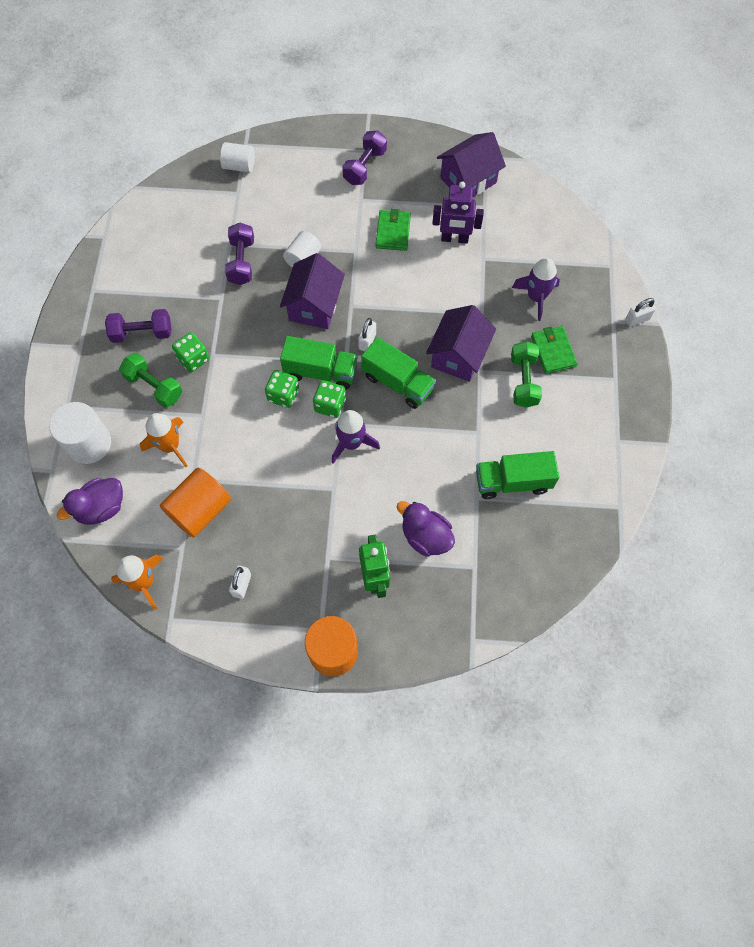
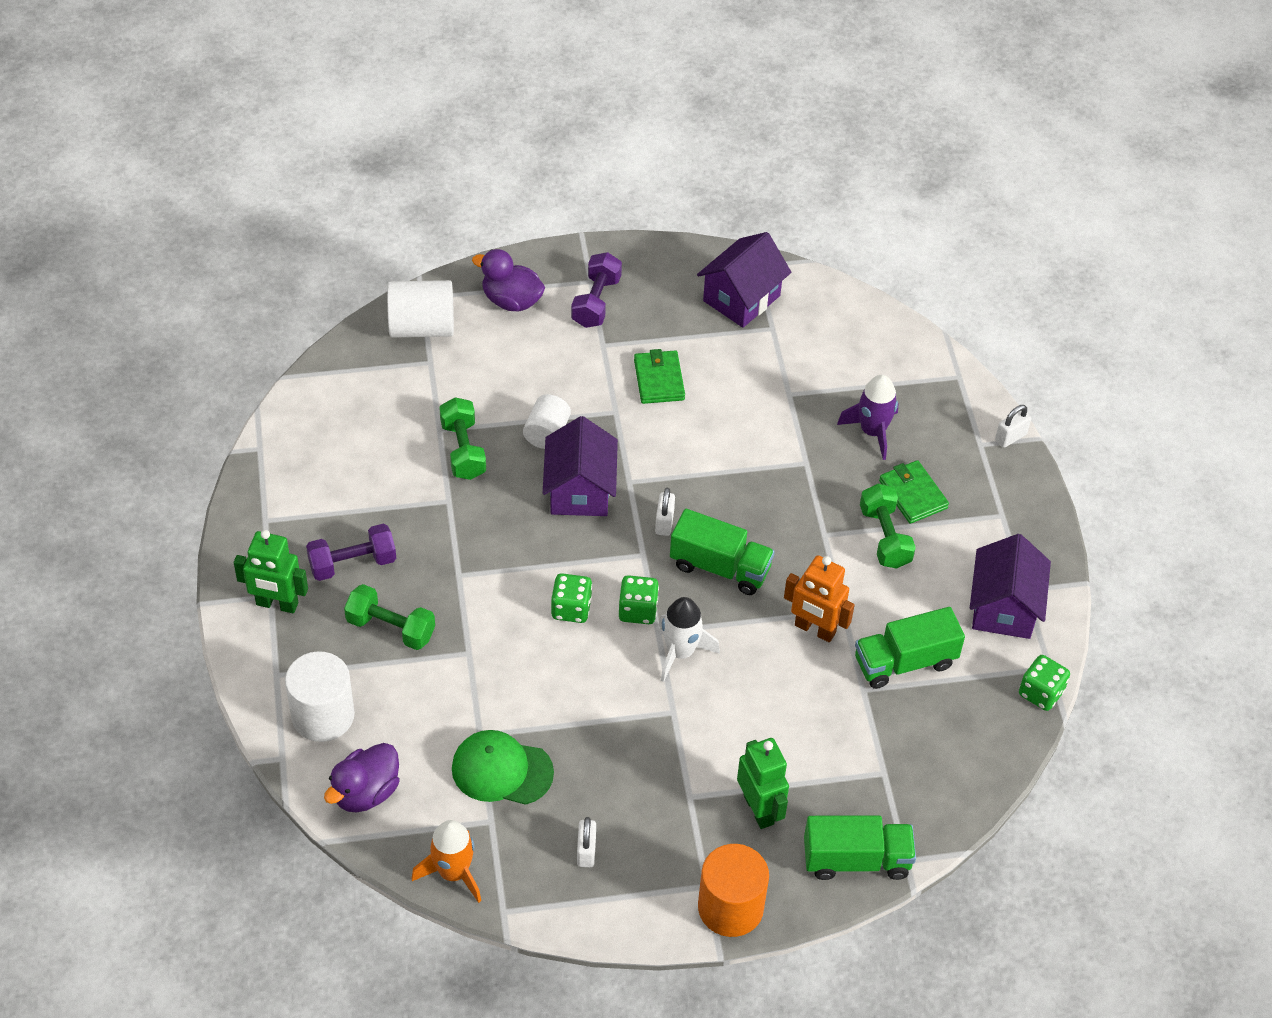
camera: 15 degrees left, 15 degrees down
(82, 354) = (277, 604): none -> green robot
(170, 446) = (436, 699): orange rocket -> none
(193, 359) = (434, 584): green dice -> green dice (1041, 693)
(200, 510) = (501, 770): orange cylinder -> green cap
(239, 166) = (422, 327): white cylinder -> white cylinder, size x1.56
(241, 262) = (463, 450): purple dumbbell -> green dumbbell
(320, 372) = (613, 571): green truck -> green truck (856, 860)
(351, 443) = (680, 652): purple rocket -> white rocket
(425, 537) = (810, 748): purple duck -> purple duck (511, 300)
(453, 444) = (814, 629): none -> orange robot
(454, 239) = (744, 375): purple robot -> none
(458, 356) = (791, 520): purple house -> purple house (1003, 608)

